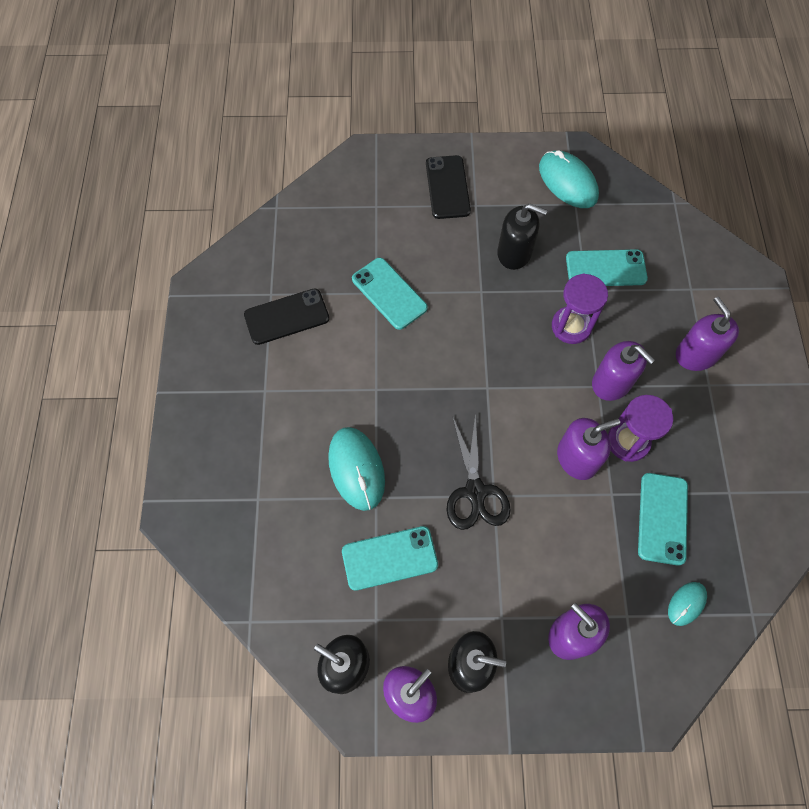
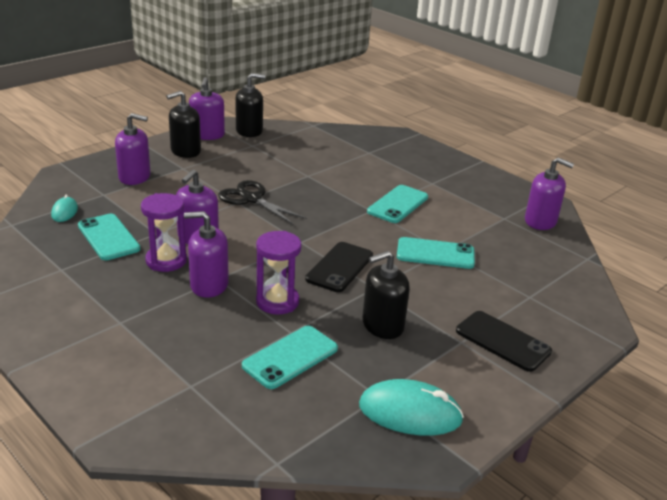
camera: 135 degrees right, 35 degrees down
(286, 317) = (476, 213): black phone -> black phone (339, 267)
(356, 469) = (334, 179): turquoise mouse -> none
(389, 558) = (271, 162): turquoise phone -> turquoise phone (397, 204)
(696, 354) = (147, 336): purple soap dispenser -> purple soap dispenser (540, 221)

